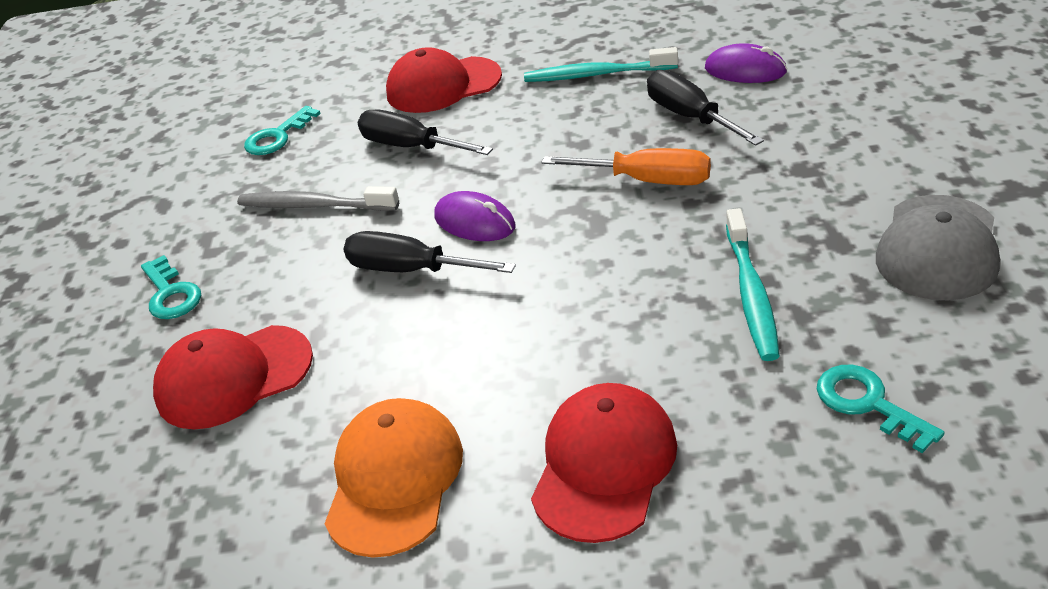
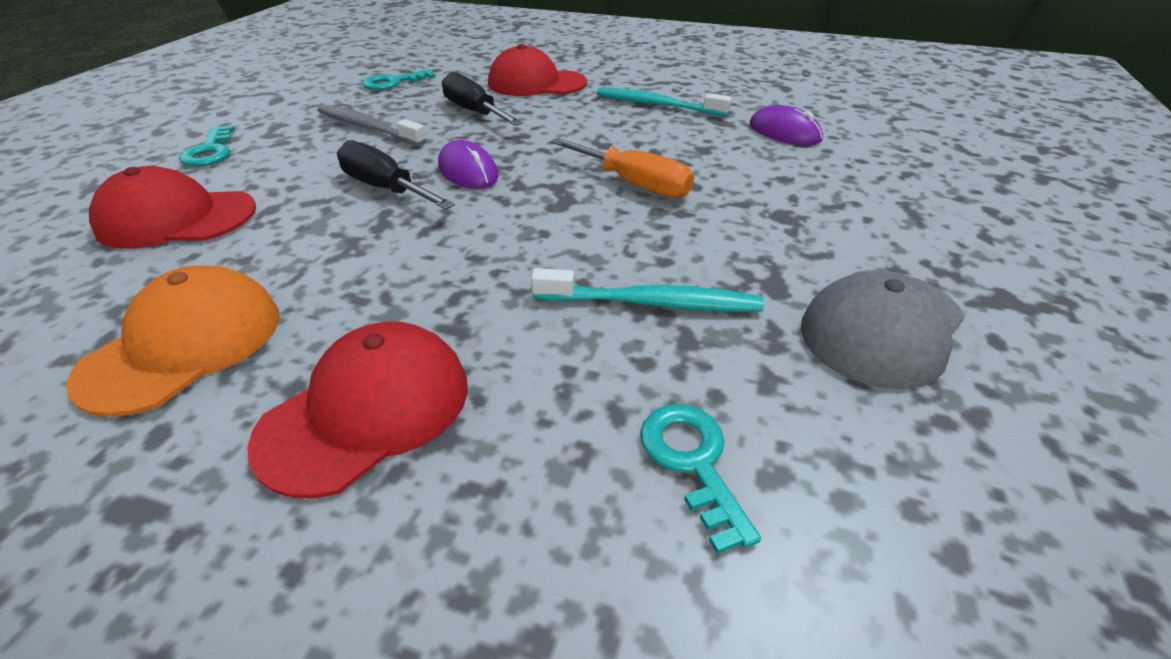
camera: 15 degrees right, 0 degrees up
(690, 117) = (710, 151): black screwdriver -> none
(751, 294) = (652, 303): turquoise toothbrush -> turquoise toothbrush turned 105 degrees counterclockwise

